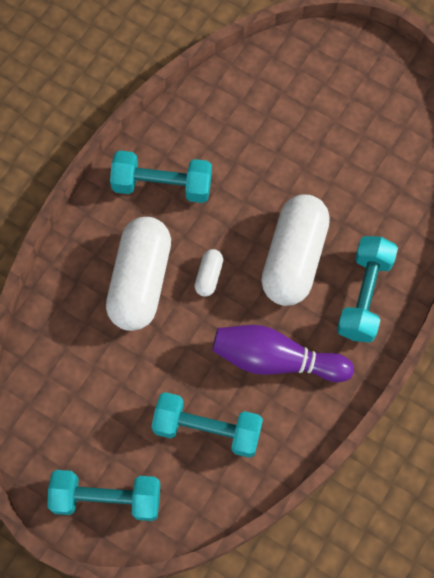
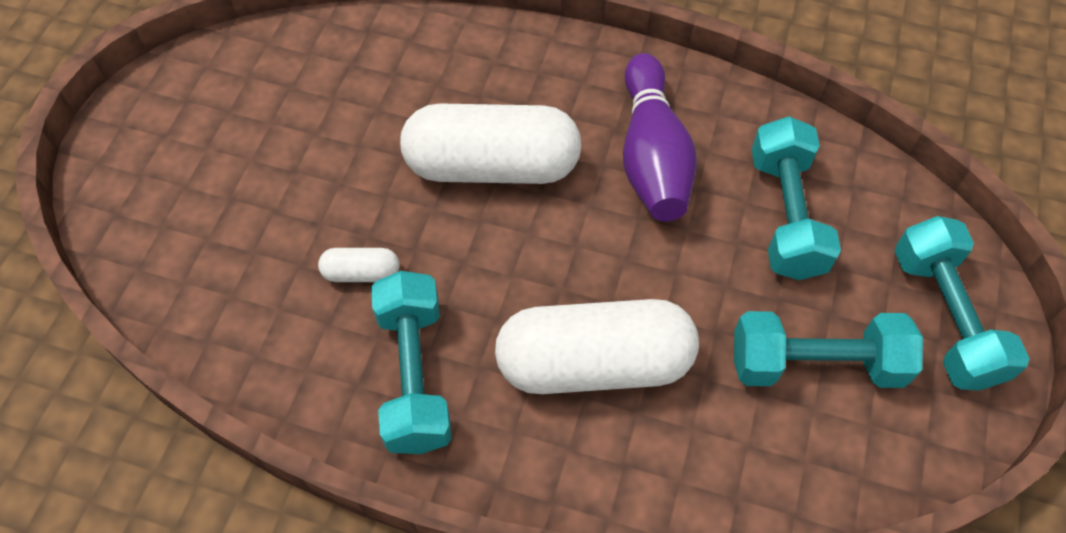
camera: 105 degrees left, 10 degrees down
(209, 276) = (554, 268): white capsule -> white capsule (361, 273)
(364, 296) = (523, 76): turquoise dumbbell -> turquoise dumbbell (816, 364)

